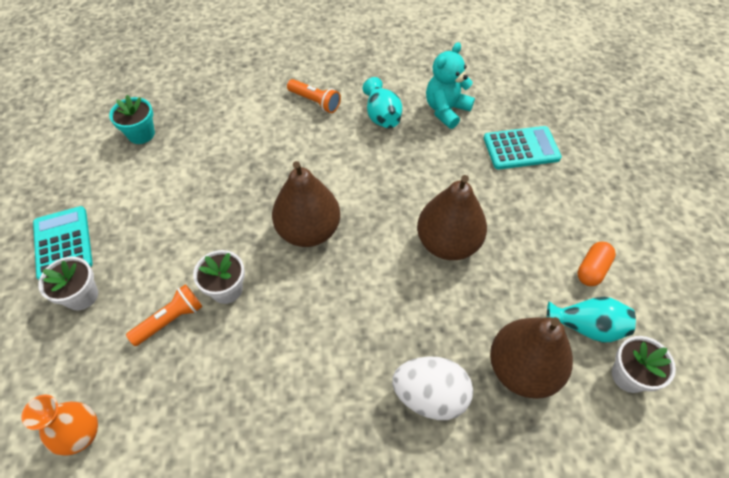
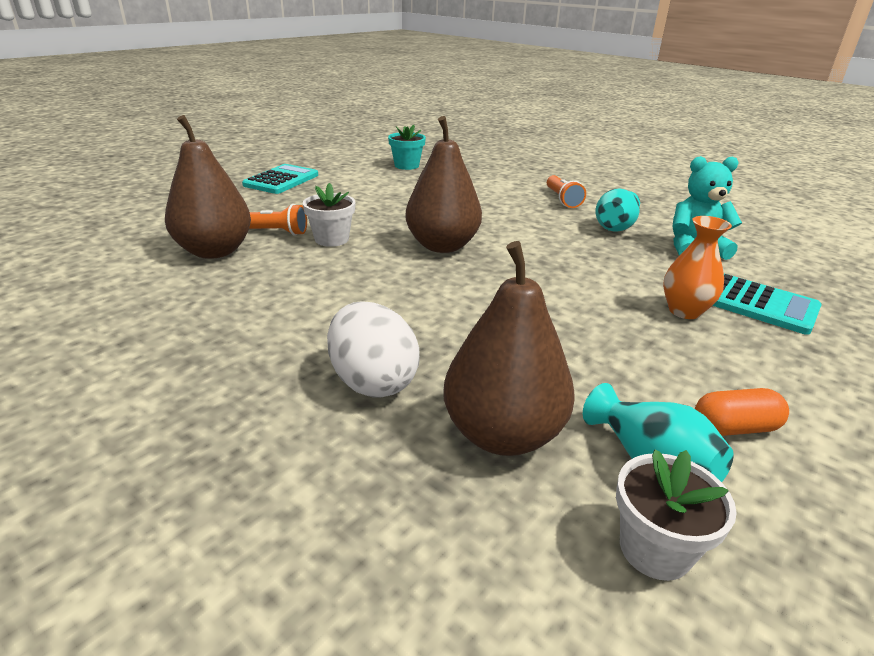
camera: 45 degrees right, 25 degrees down
(82, 296) = (249, 200): white flower pot -> none
(82, 435) = (135, 243): orange vase -> orange vase (684, 311)
(447, 243) = (562, 313): brown pear -> brown pear (214, 251)

